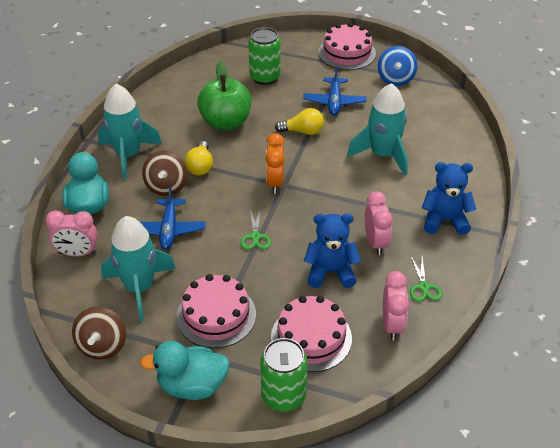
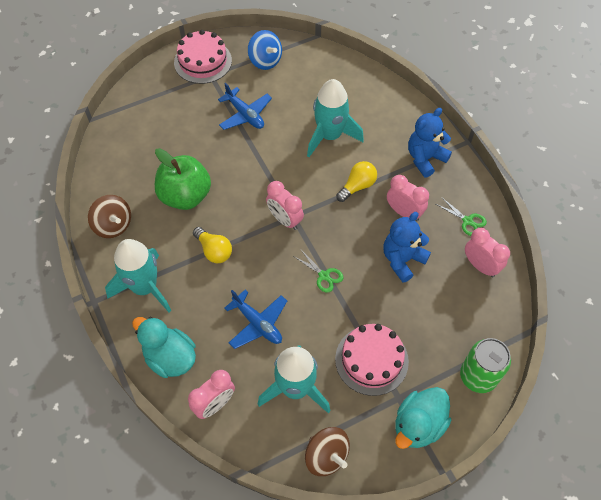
camera: 45 degrees left, 15 degrees up
(166, 186) = (210, 289): brown spinning top -> brown spinning top (113, 225)
(265, 77) = (166, 130): green can -> none
(275, 183) = (285, 220): orange clock -> pink clock
(303, 131) = (253, 159): yellow light bulb -> yellow light bulb (357, 186)
(311, 337) = (446, 319): pink cake -> none

